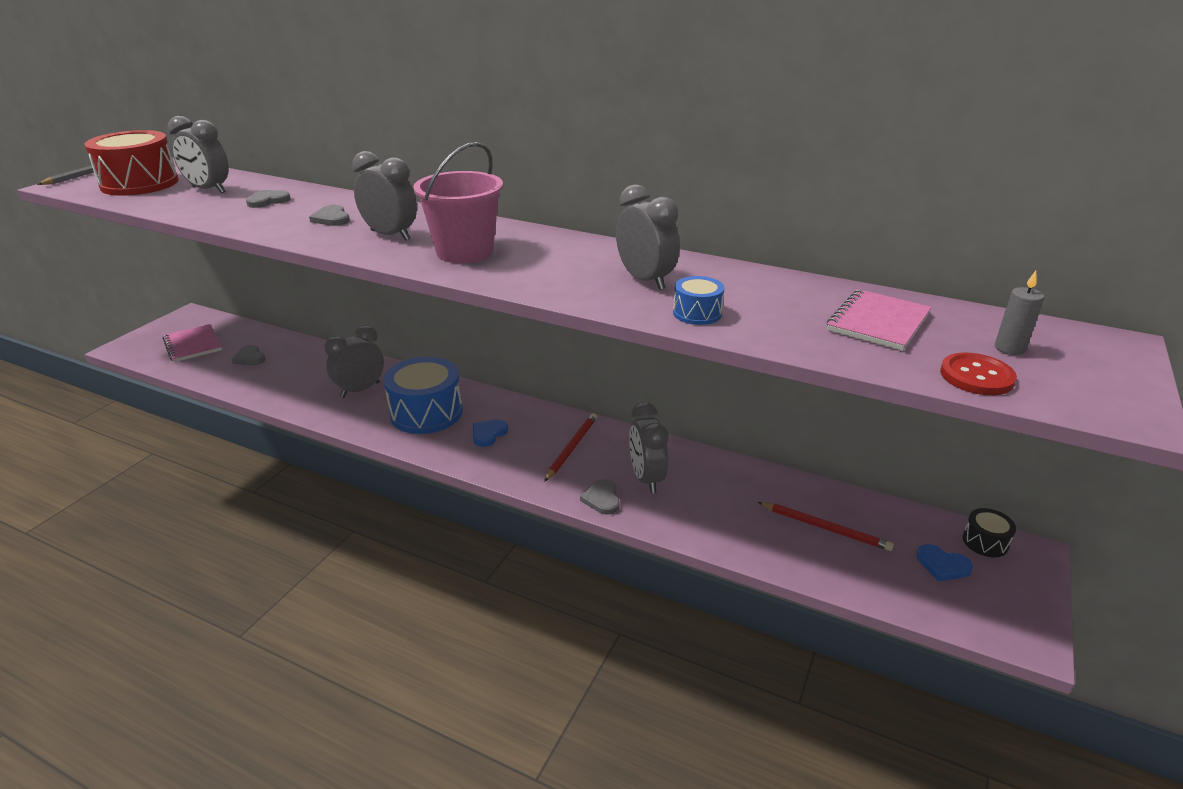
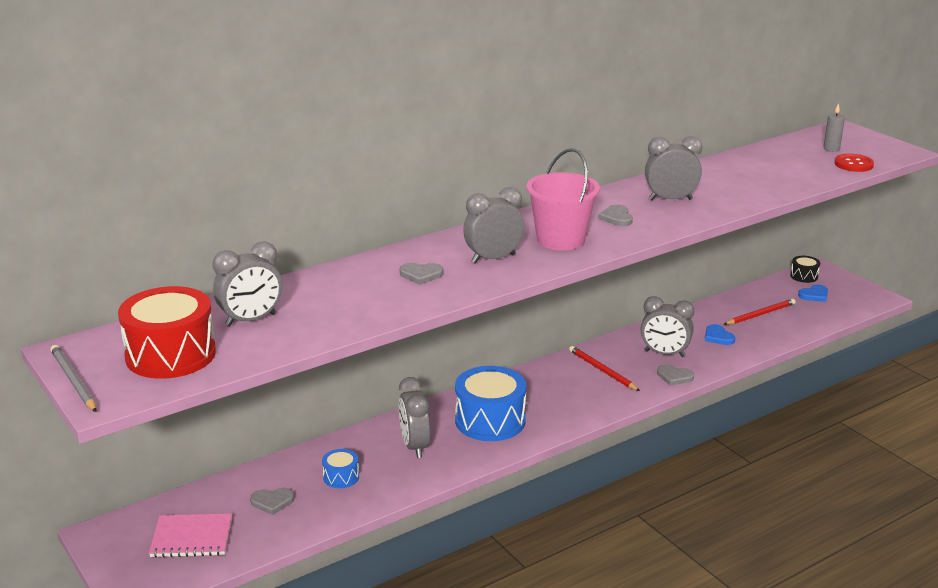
camera: 60 degrees left, 5 degrees down
(268, 201) = (330, 296): grey heart -> grey heart (616, 218)
(488, 434) = (551, 400): blue heart -> blue heart (718, 337)
(697, 313) = (732, 199): blue drum -> blue drum (341, 477)
(878, 322) = (780, 163): pink notebook -> none

